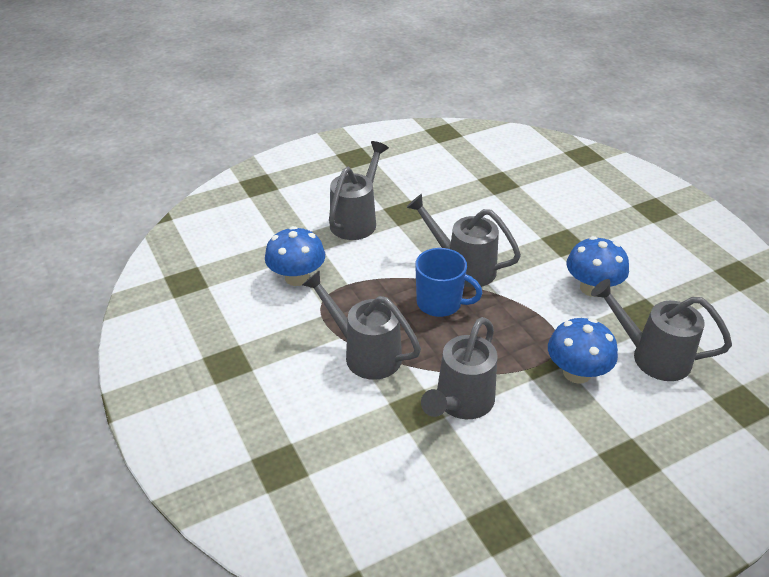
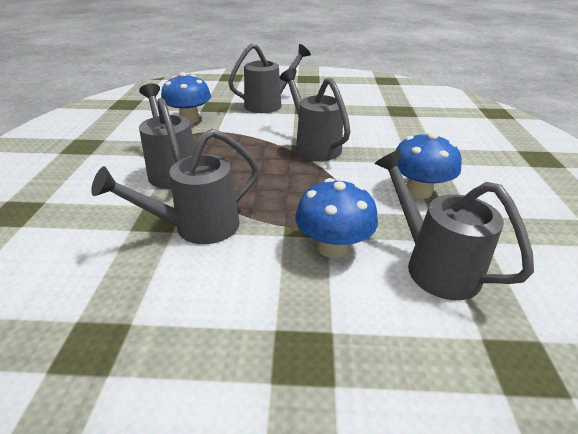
camera: 30 degrees right, 5 degrees down
(440, 303) = (268, 160): blue mug -> none

